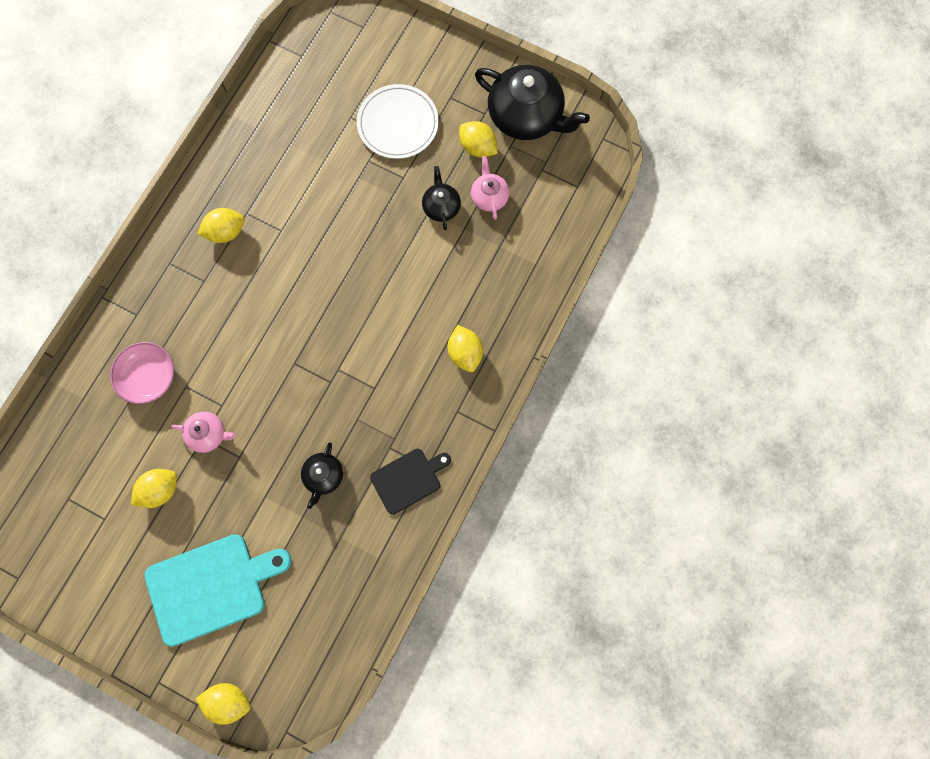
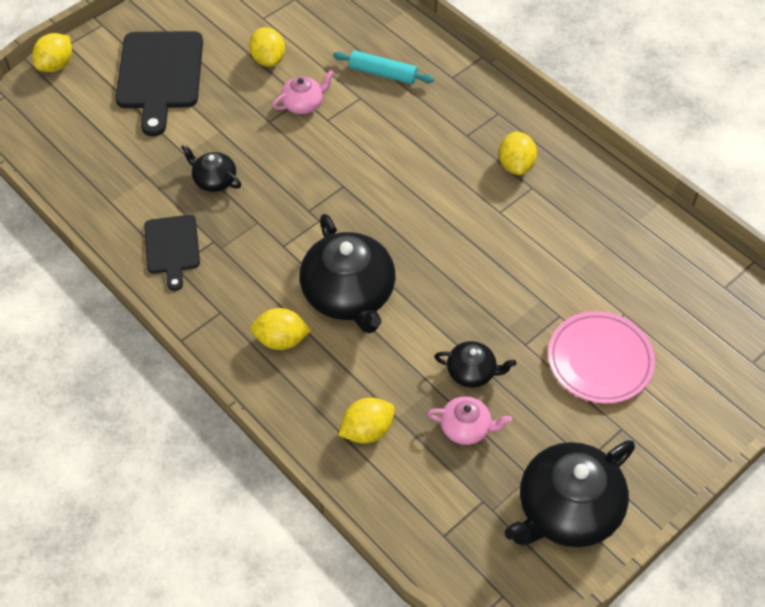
camera: 110 degrees right, 20 degrees down
(148, 377) = (383, 73): pink bowl -> turquoise rolling pin
(208, 434) = (303, 104): pink teapot -> pink teapot turned 150 degrees counterclockwise
(211, 587) = (159, 75): turquoise cutting board -> black cutting board
(398, 124) = (600, 360): white plate -> pink plate
(404, 318) = (349, 295): none -> black teapot
(478, 147) = (539, 437): yellow lemon -> yellow lemon (367, 430)

